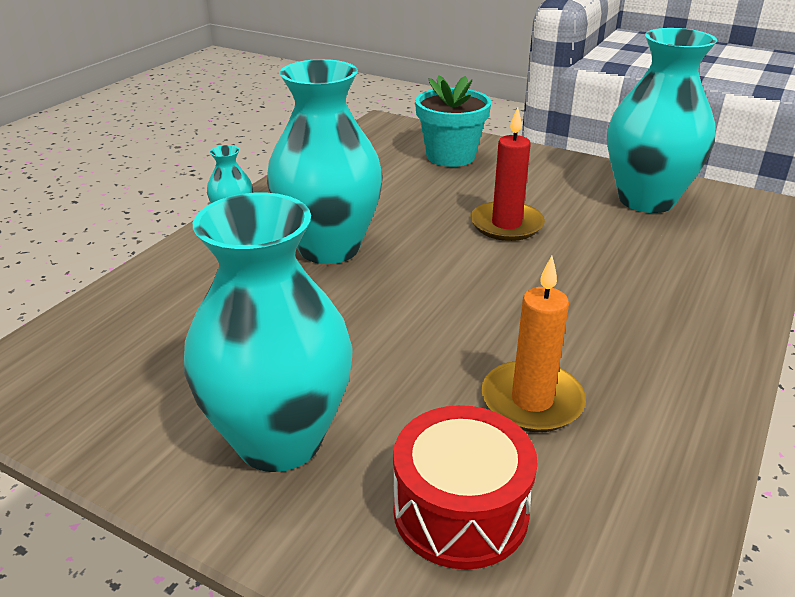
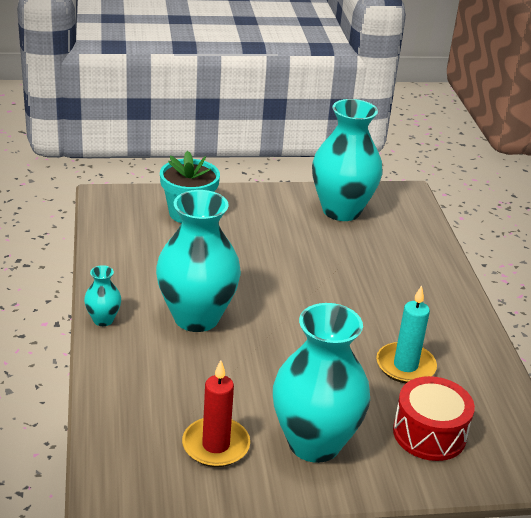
camera: 40 degrees left, 0 degrees up
(506, 224) = (282, 259): red candle -> red candle (216, 445)
(532, 401) = (405, 366): orange candle -> turquoise candle

